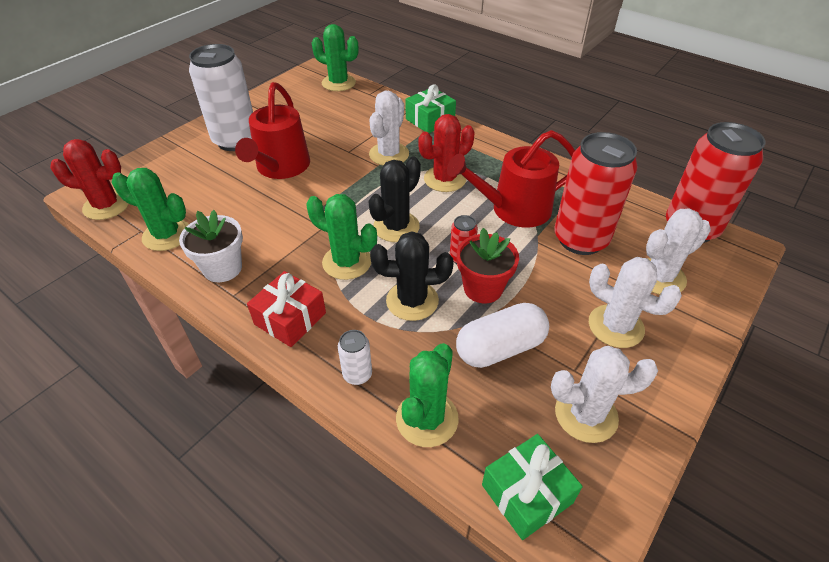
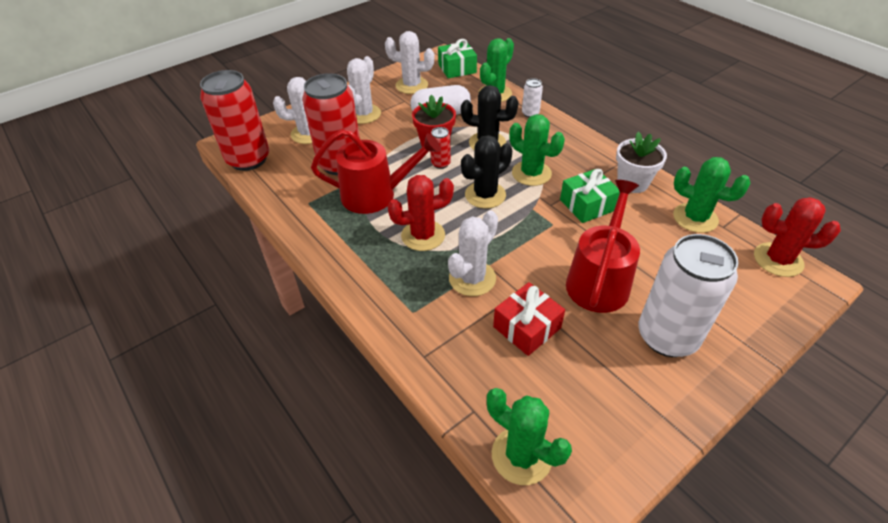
camera: 165 degrees left, 0 degrees up
(290, 318) = (573, 144): red gift -> red gift (527, 327)
(430, 120) = (403, 329): green gift -> green gift (587, 205)
(615, 326) = (363, 114): white cactus -> white cactus turned 60 degrees clockwise

